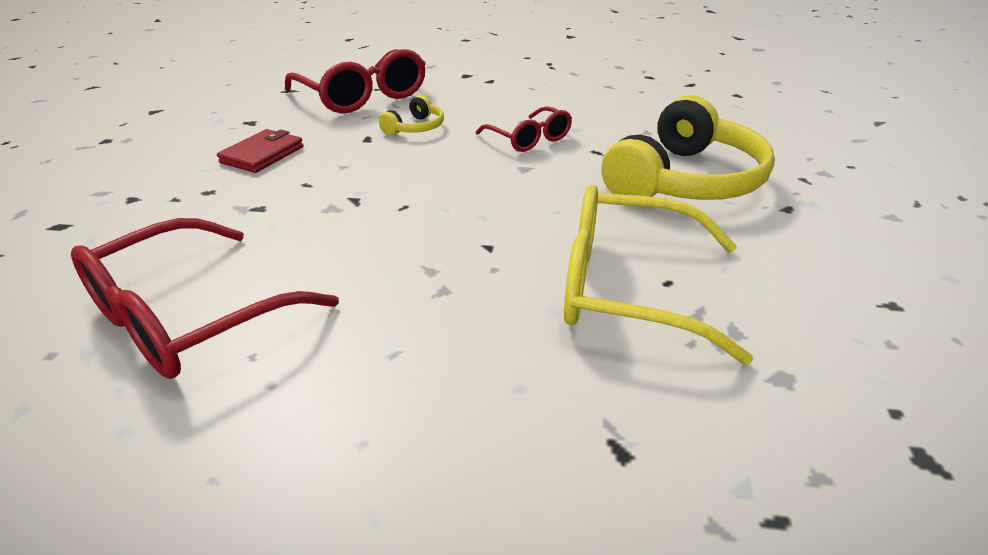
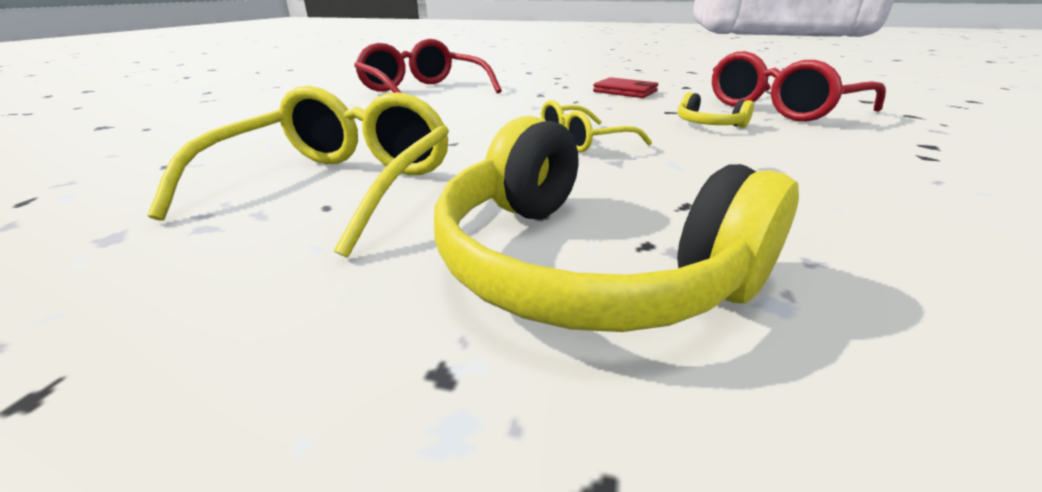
camera: 95 degrees right, 5 degrees down
(471, 180) = (582, 141): none -> yellow glasses
(529, 139) = (708, 168): red glasses -> none

